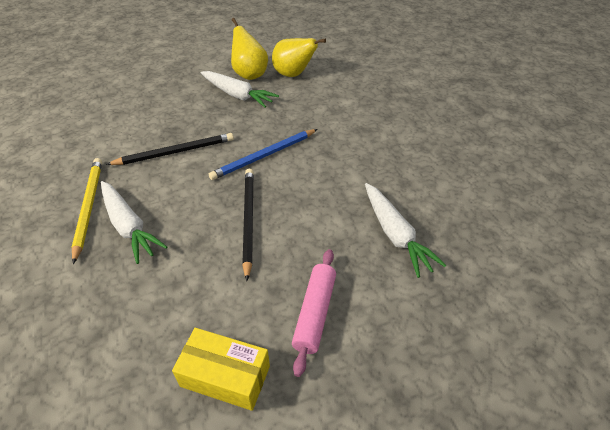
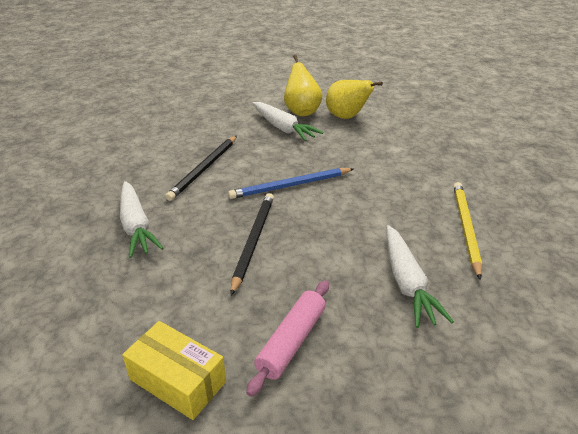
camera: 15 degrees right, 10 degrees down
(89, 207) = (106, 203): yellow pencil -> yellow pencil (465, 228)
(175, 152) = (204, 169): black pencil -> black pencil turned 120 degrees clockwise

